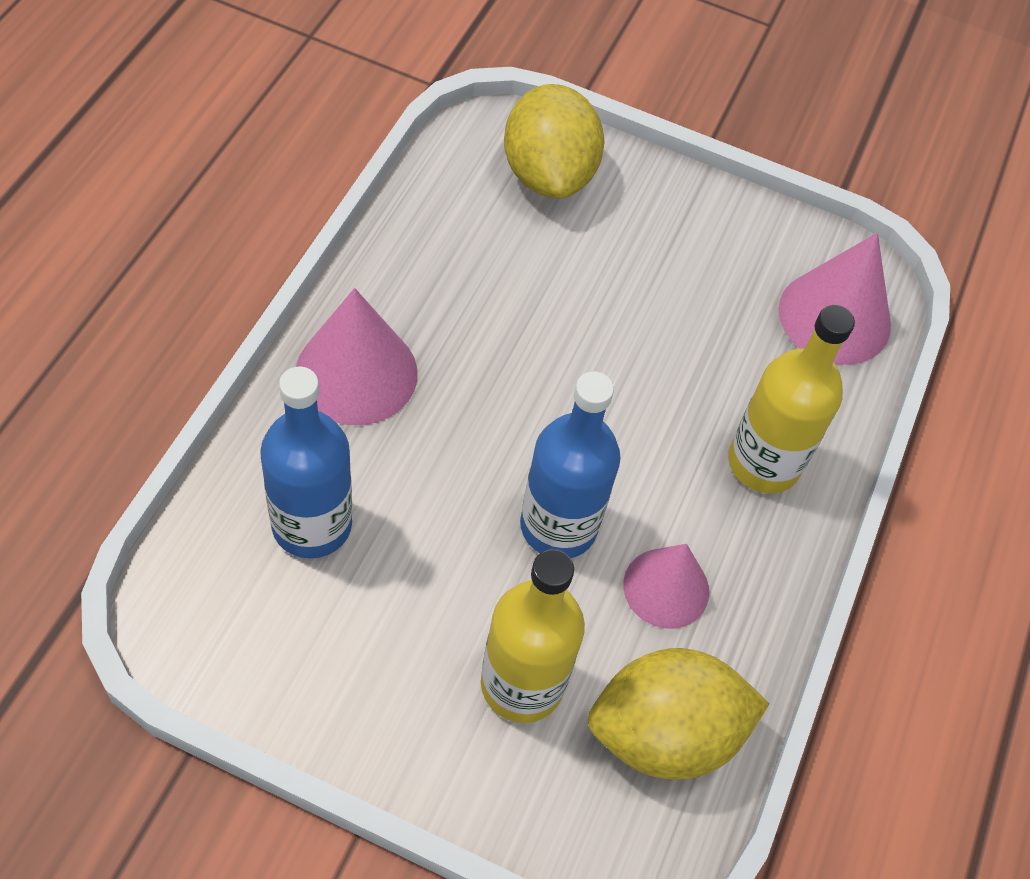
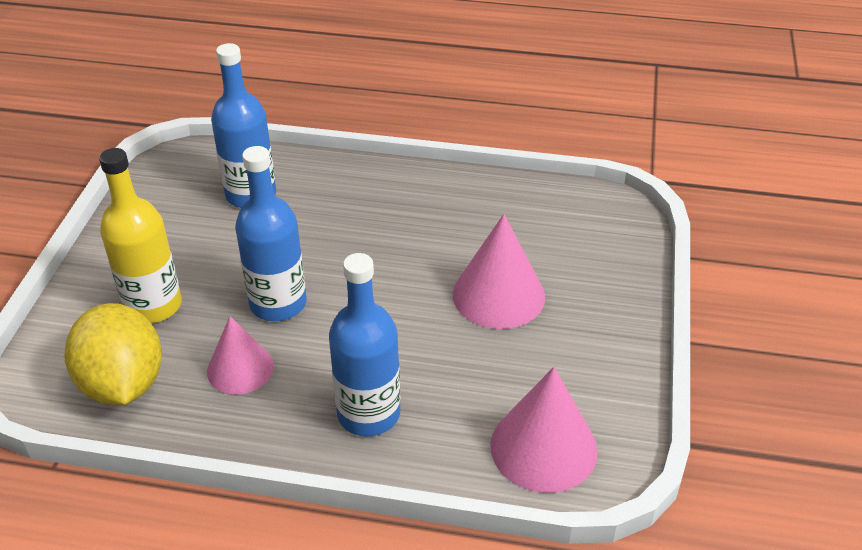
camera: 85 degrees right, 15 degrees down
(356, 373) = (370, 190): pink cone -> pink cone (498, 295)
(548, 174) = (596, 247): yellow lemon -> none
(763, 463) = (368, 414): yellow bottle -> blue bottle

